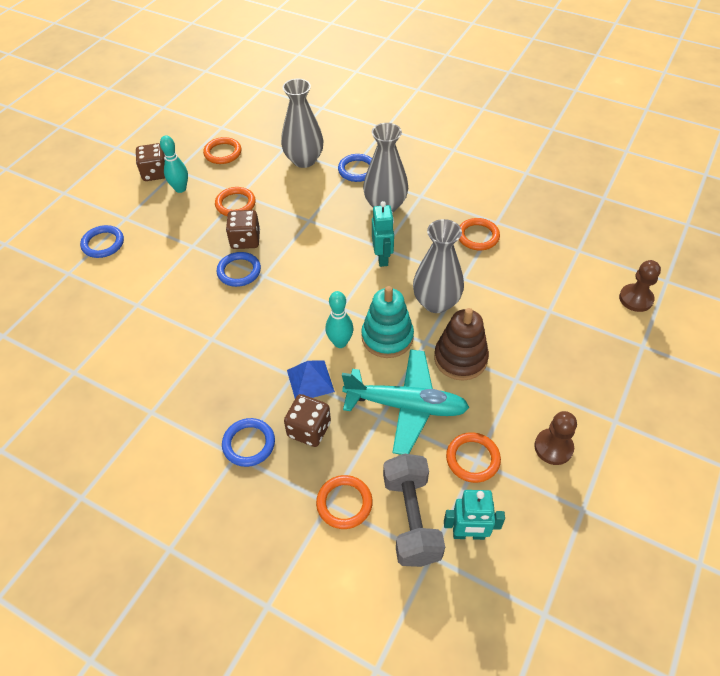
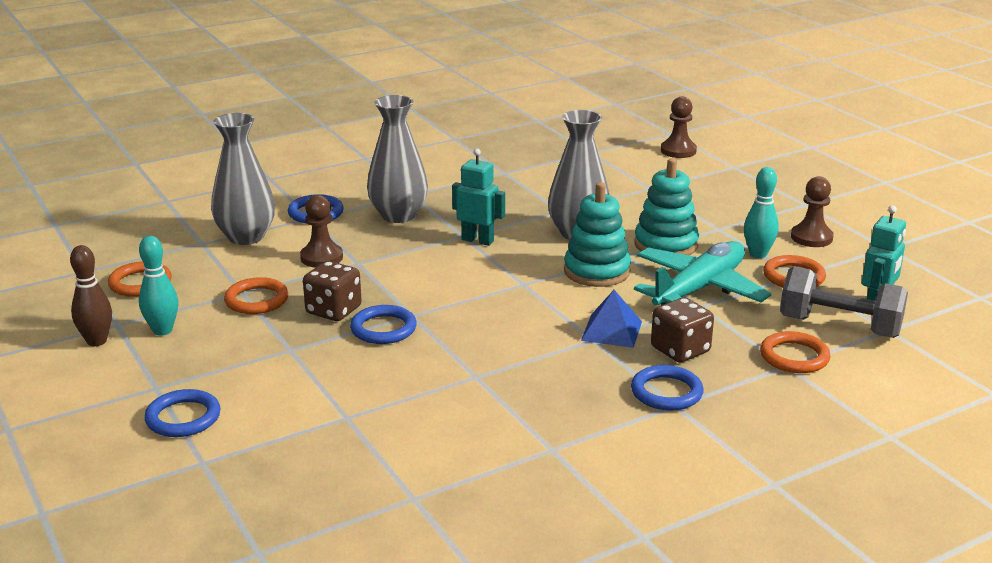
camera: 60 degrees left, 25 degrees down
(155, 173) = (97, 341): brown dice -> brown bowling pin
(303, 202) = (321, 257): none -> brown pawn
(340, 342) = (575, 298): turquoise bowling pin -> turquoise bowling pin (758, 254)
(460, 358) = (666, 244): brown stacking toy -> turquoise stacking toy
(478, 236) = (512, 186): orange ring -> none

